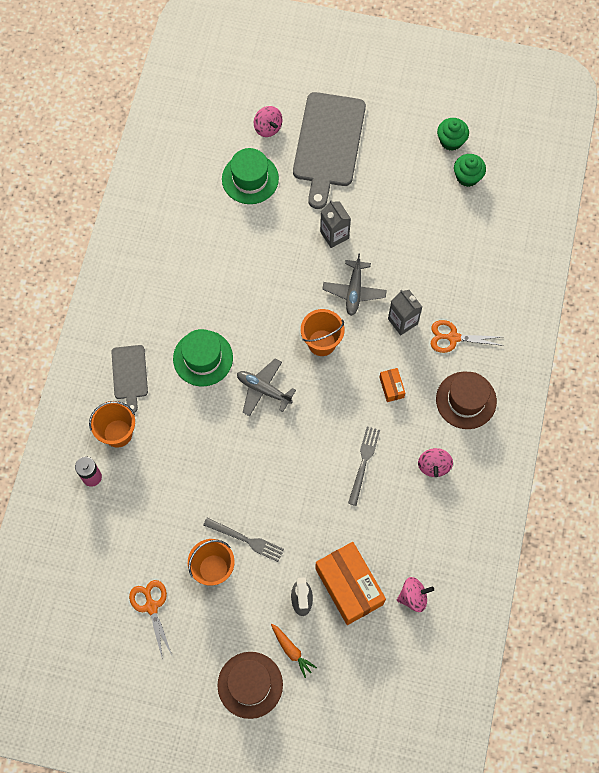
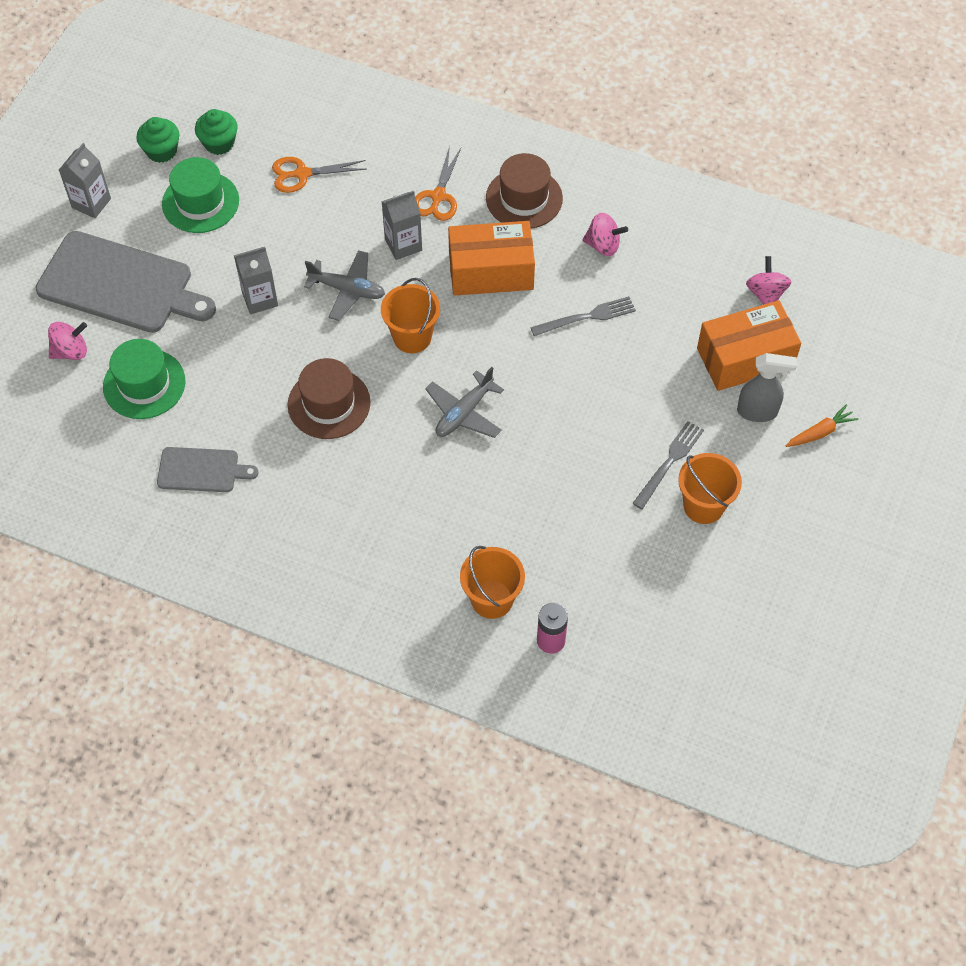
camera: 80 degrees left, 10 degrees down
(130, 374) = (406, 573): grey cutting board -> grey cutting board (201, 470)
(151, 606) = (745, 586): orange scissors -> orange scissors (302, 174)
(203, 358) = (402, 479): green hat -> green hat (200, 202)
(250, 685) = (859, 484): brown hat -> brown hat (329, 403)
(363, 463) = (586, 317): grey fork -> grey fork turned 135 degrees clockwise
(391, 387) = (491, 271): orange box -> orange box, size x2.23
(394, 108) = (91, 203): none -> grey carton

